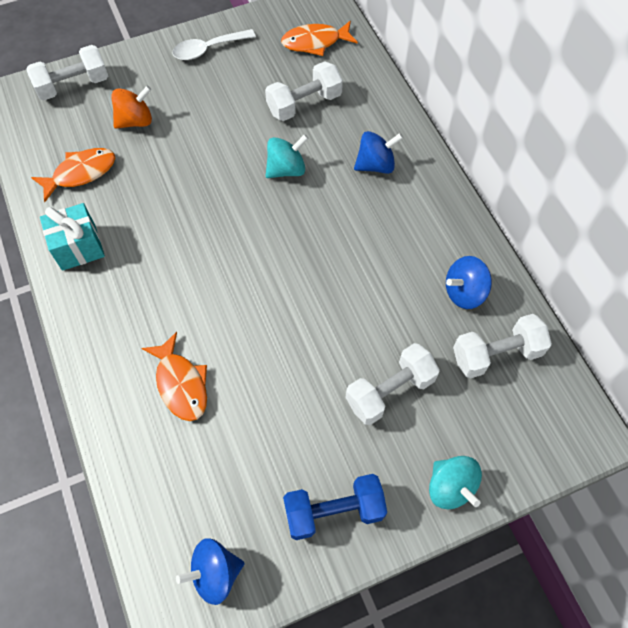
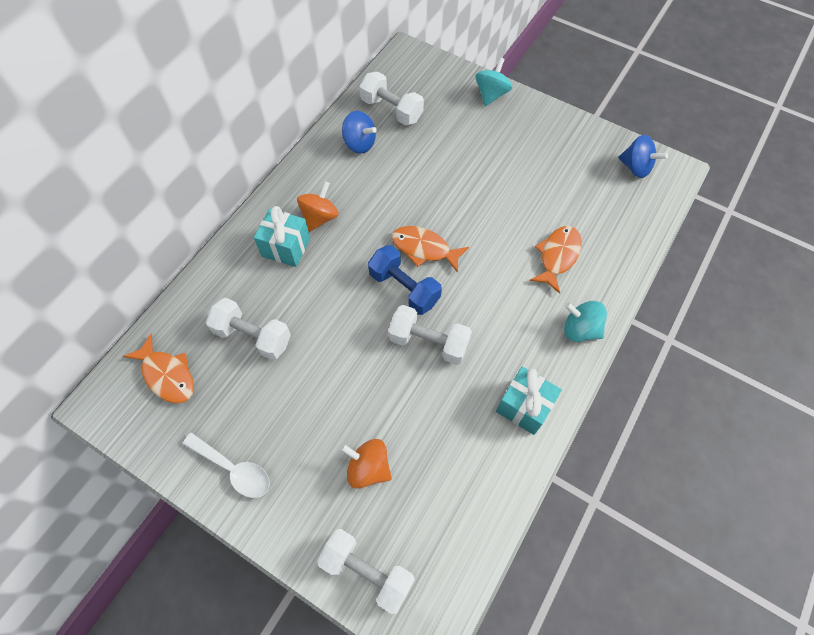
camera: 125 degrees left, 0 degrees up
(81, 173) = (458, 468): orange fish -> orange fish (424, 249)
(286, 169) = (334, 305): turquoise spinning top -> turquoise spinning top (580, 329)
(334, 511) = (553, 135): blue dumbbell -> blue dumbbell (404, 288)
(375, 165) = (286, 247): blue spinning top -> turquoise gift
(390, 207) = (320, 217): none -> orange spinning top
(390, 391) = (461, 147): white dumbbell -> white dumbbell (429, 342)

